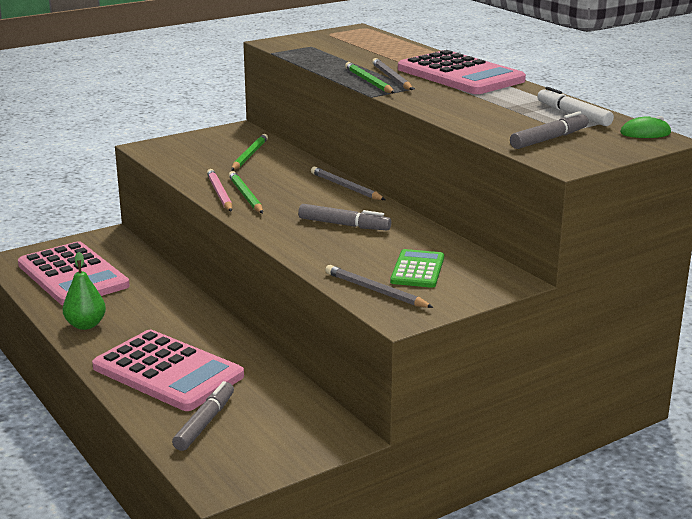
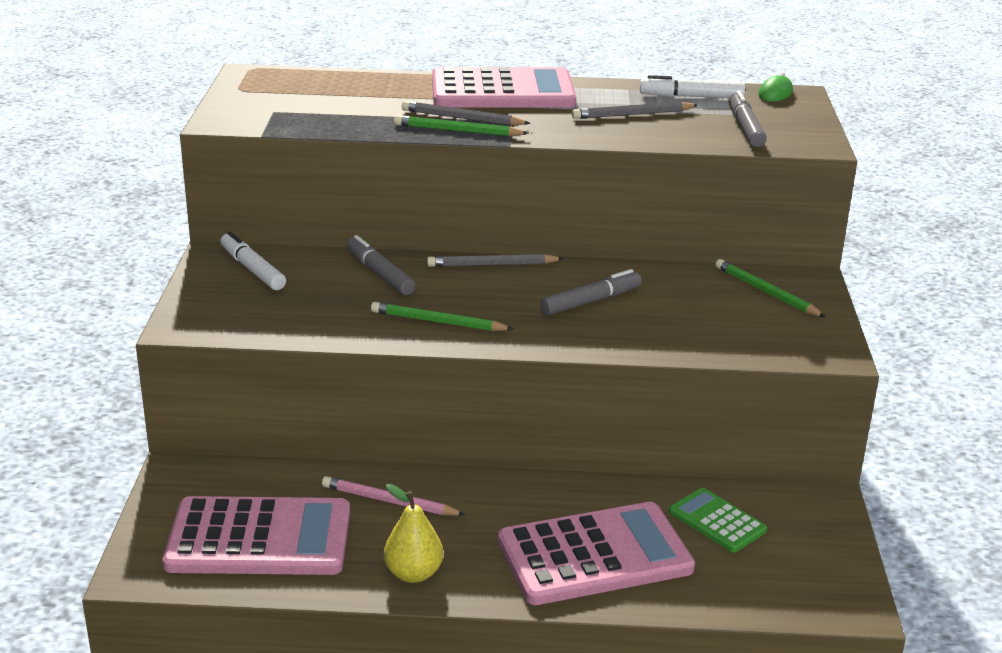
camera: 55 degrees left, 5 degrees up
(86, 325) = (413, 573): green pear -> yellow pear
(205, 423) = (728, 570): grey marker -> grey marker (380, 273)
(219, 193) = (409, 333): pink pencil -> pink pencil (389, 501)
(235, 140) = (252, 269): none -> white marker
(249, 155) = (316, 278): green pencil -> green pencil (766, 292)
(375, 291) = (766, 344): grey pencil -> grey pencil (632, 114)
(417, 270) = (741, 308): green calculator -> green calculator (717, 521)

